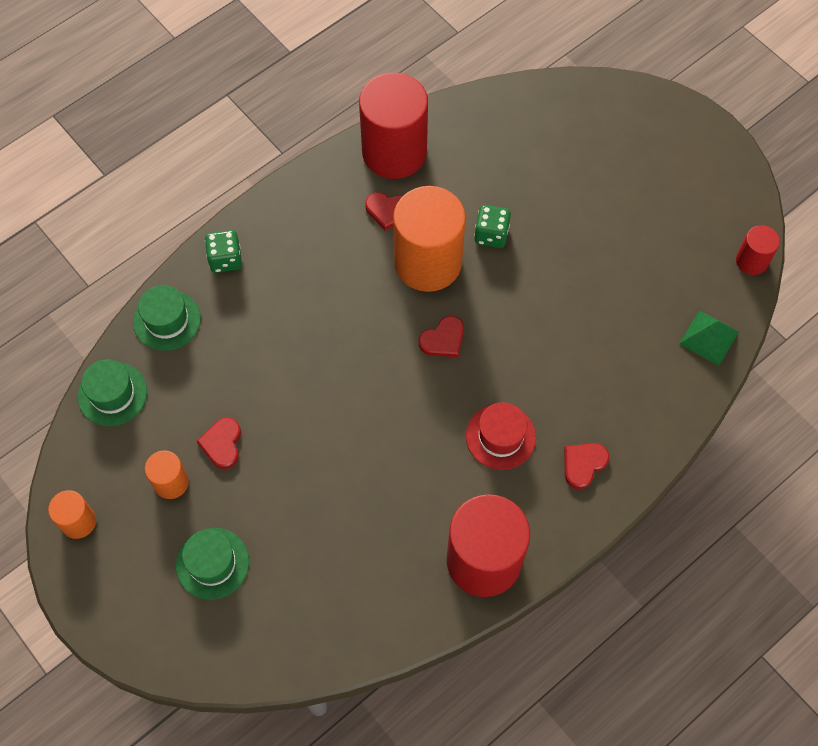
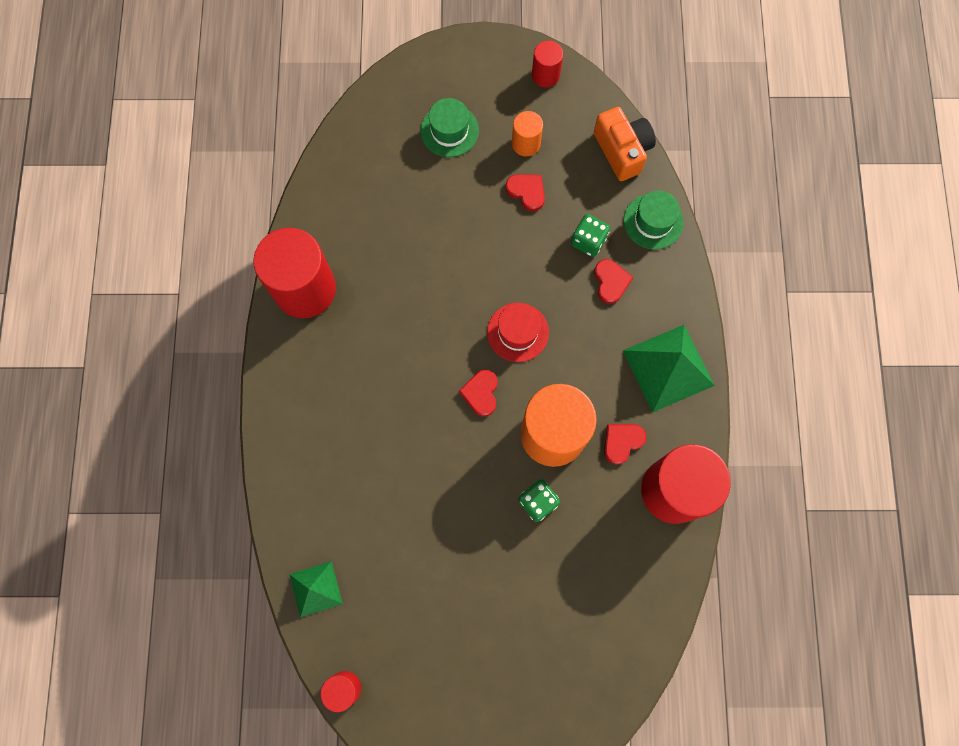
camera: 130 degrees right, 10 degrees up
(78, 521) = (545, 75): orange cylinder -> red cylinder
(112, 394) = (622, 151): green hat -> orange camera
(225, 259) = (673, 294): green dice -> green dice (588, 241)
(295, 220) = (668, 367): none -> green pyramid
(500, 436) = (375, 370): red hat -> red hat (518, 332)
(583, 464) = (307, 408): red heart -> red heart (611, 282)

